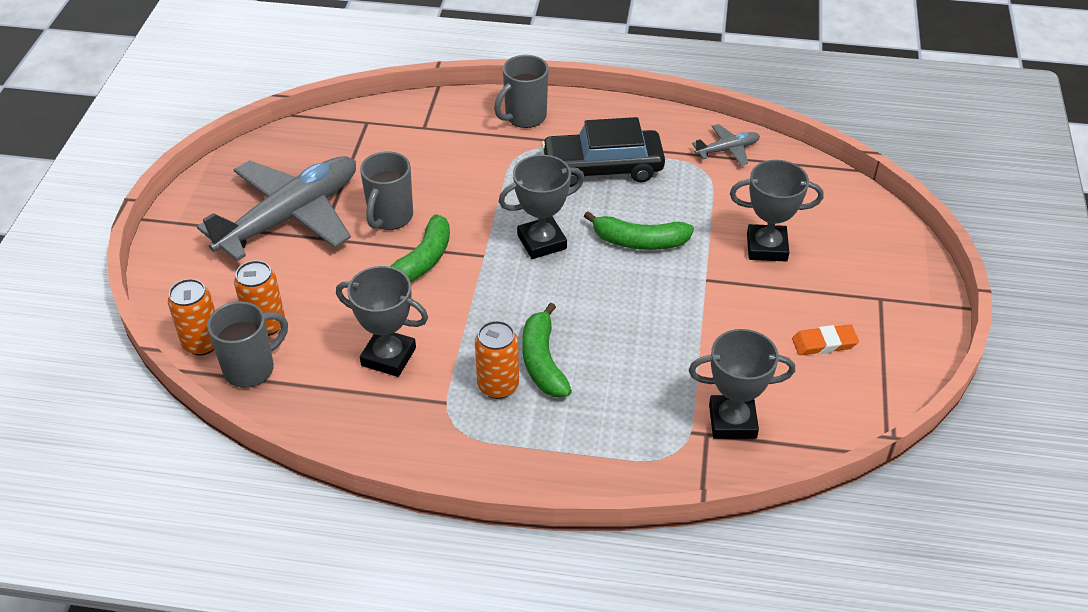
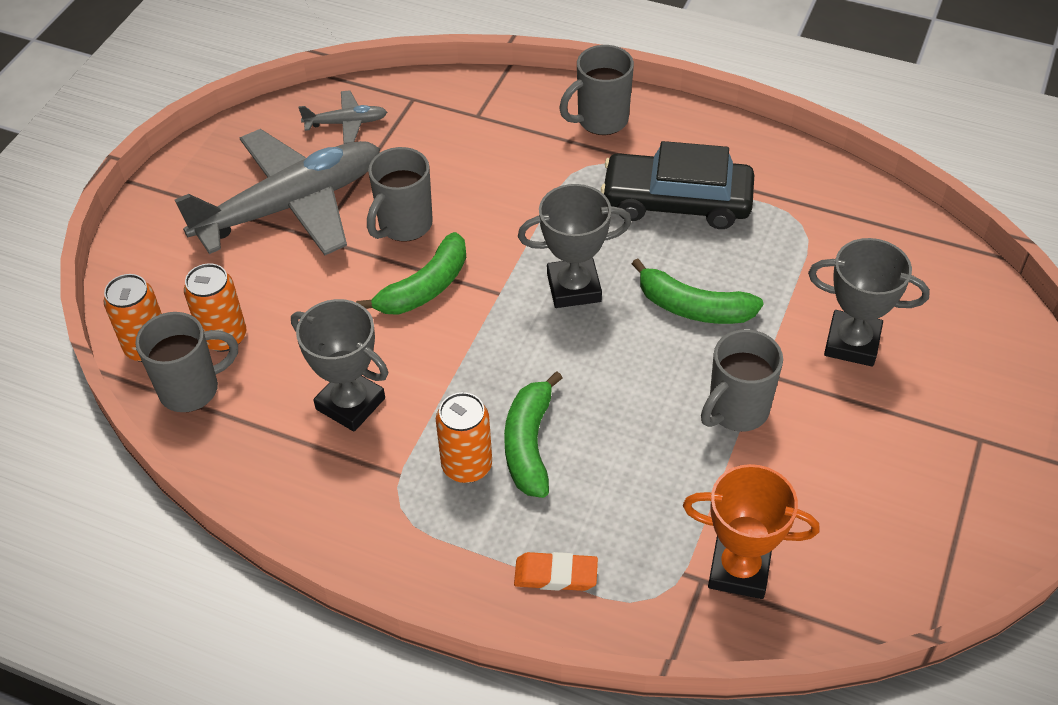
camera: 15 degrees right, 5 degrees up
(695, 309) = (736, 410): none -> grey mug
(727, 150) = (840, 202): grey plane -> grey plane (346, 123)
(732, 421) = (739, 570): grey trophy -> orange trophy
(824, 343) = (888, 487): orange eraser -> orange eraser (555, 575)

